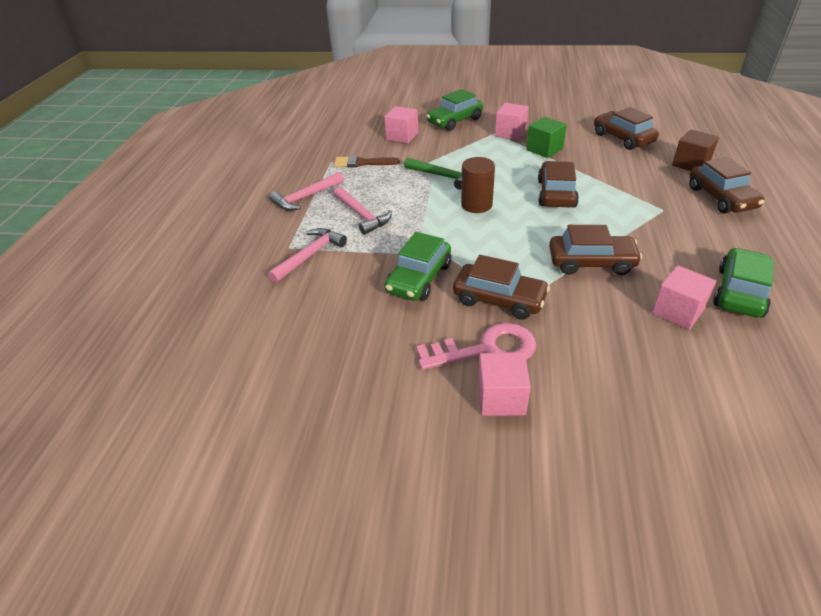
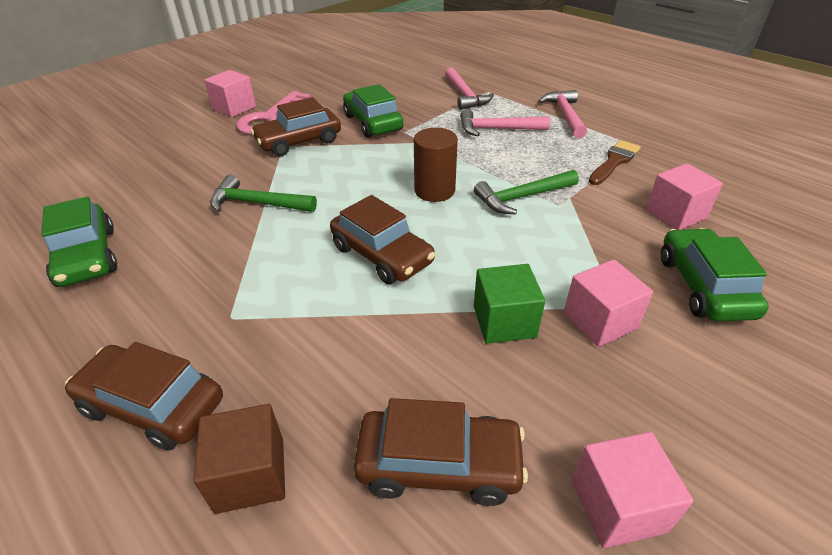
camera: 125 degrees right, 0 degrees up
(591, 262) = (257, 203): brown car -> green hammer
(677, 311) = (146, 206): pink cube -> pink cube (618, 505)

